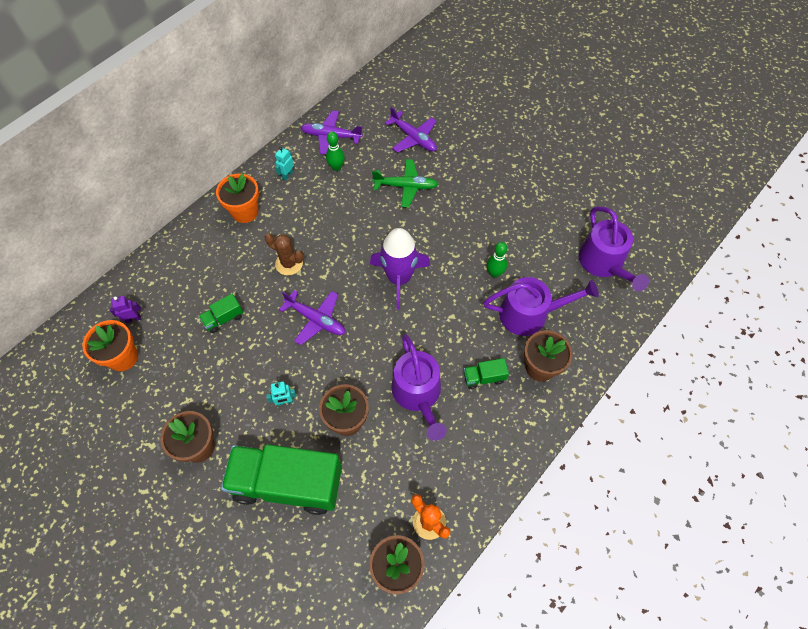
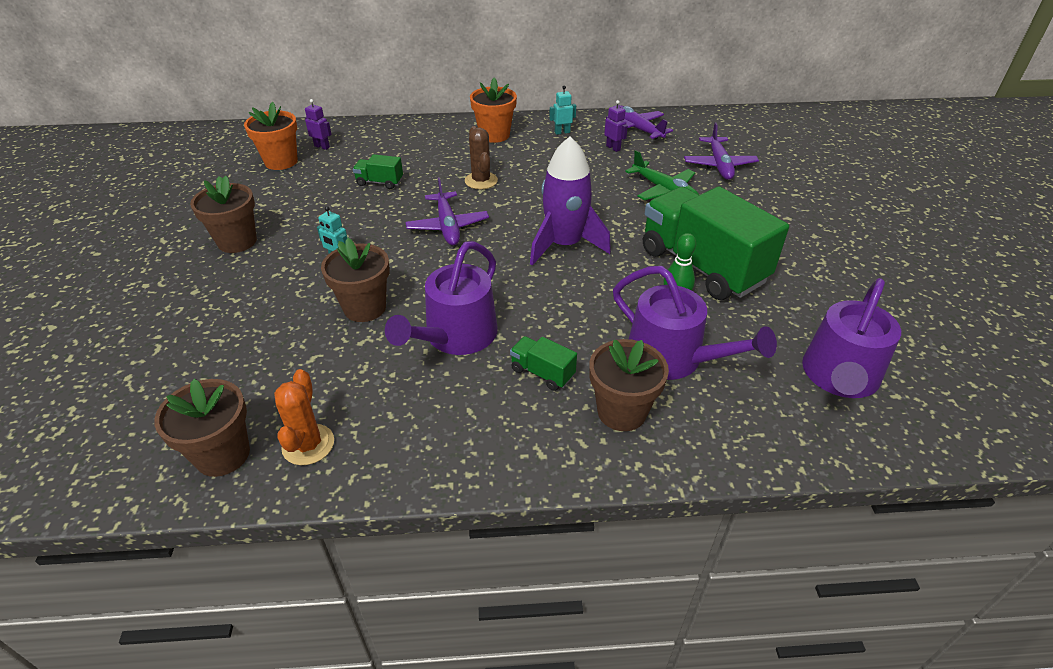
camera: 45 degrees right, 20 degrees down
(288, 483) = (251, 313): green truck -> green truck (702, 266)
(336, 167) = (613, 148): green bowling pin -> purple robot

